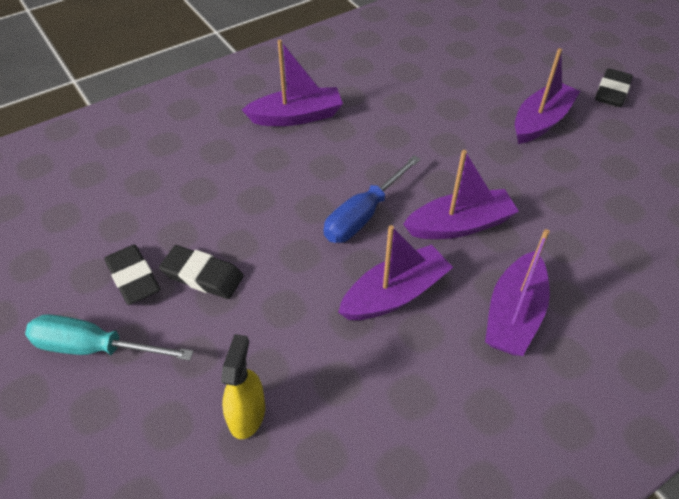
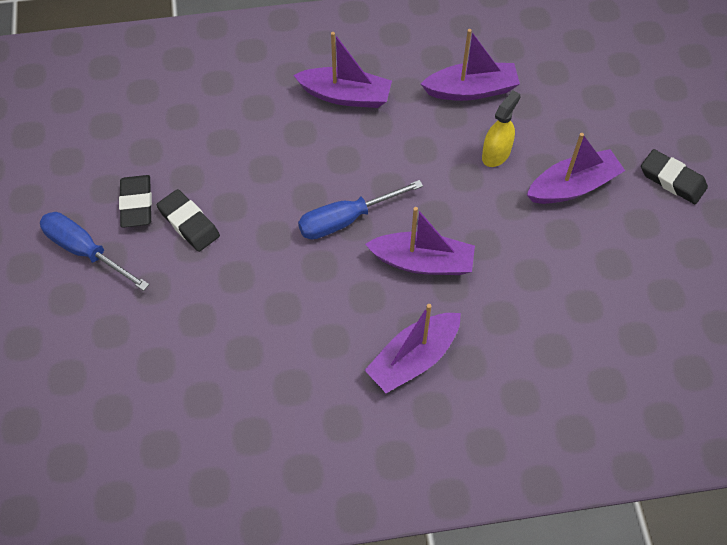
camera: 25 degrees right, 10 degrees up
(94, 348) = (85, 251): turquoise screwdriver -> blue screwdriver
(247, 414) = (167, 348): yellow spray bottle -> yellow spray bottle (496, 154)
(394, 294) = (328, 301): purple boat -> purple boat (471, 90)
(612, 92) = (672, 180): black eraser -> black eraser turned 75 degrees clockwise

